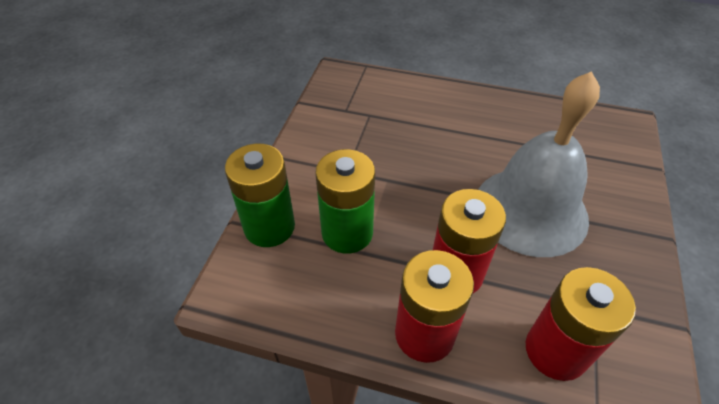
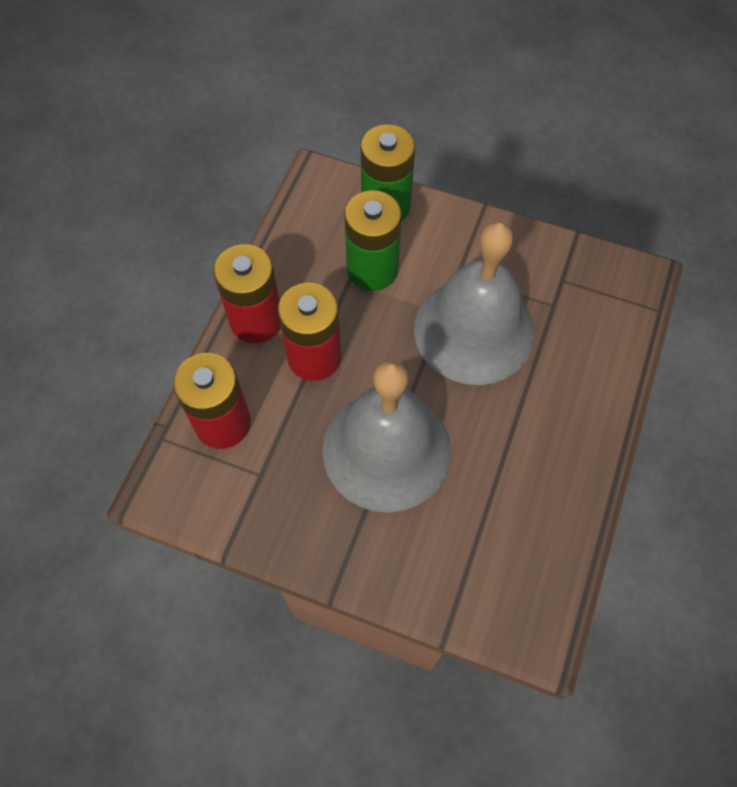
camera: 95 degrees right, 15 degrees up
(402, 159) = (474, 330): none -> grey bell

